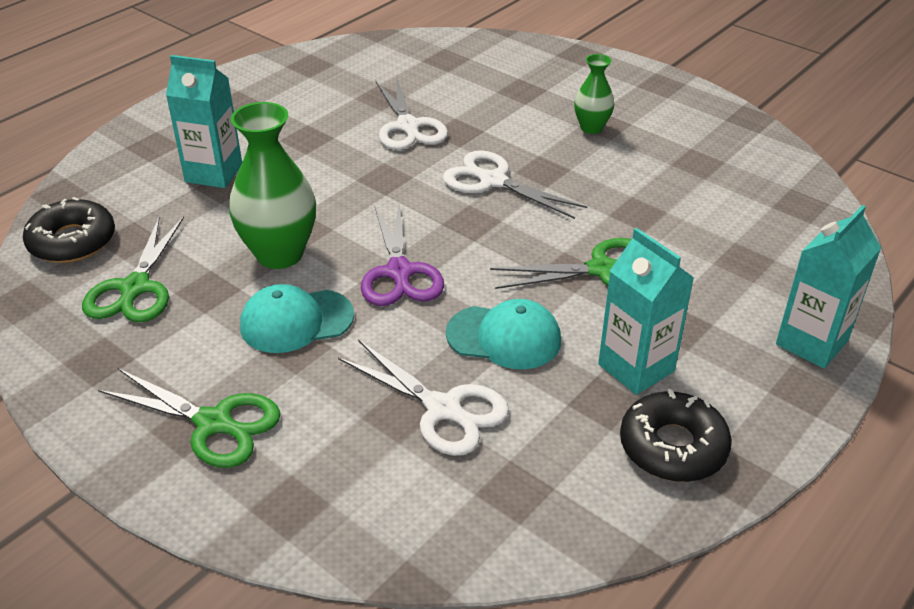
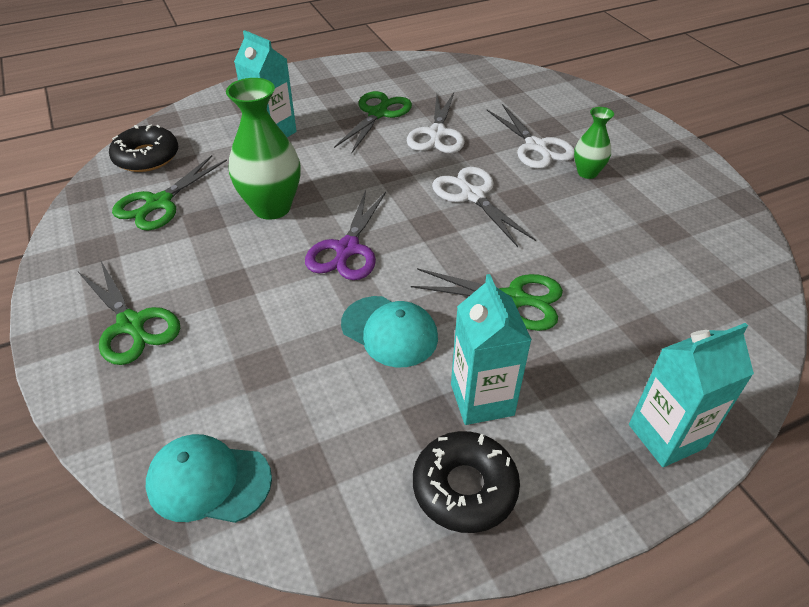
camera: 25 degrees right, 5 degrees up
(296, 321) = (245, 264): turquoise cap -> turquoise cap (208, 481)
(324, 120) = (378, 113): none -> green scissors
(444, 409) = (298, 376): white scissors -> white scissors (536, 147)

